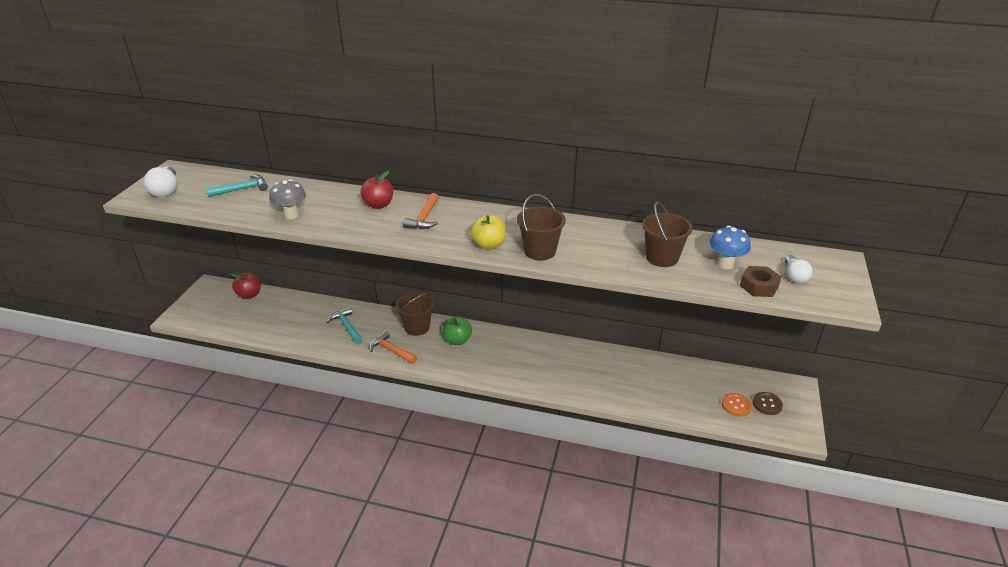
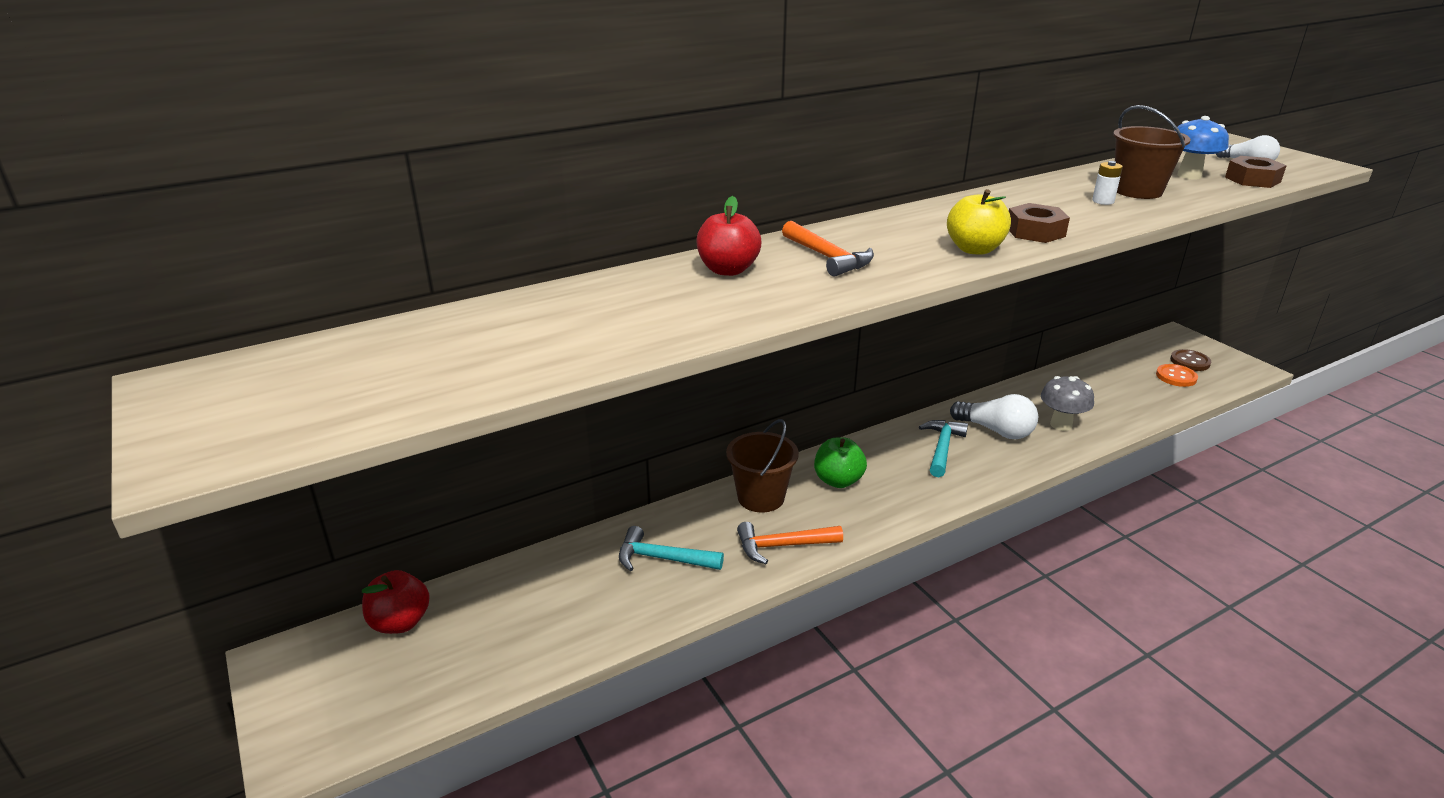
camera: 45 degrees left, 5 degrees down
(166, 190) = (248, 417): white light bulb -> white light bulb (996, 431)
(242, 189) = (434, 345): turquoise hammer -> turquoise hammer (942, 448)
(291, 215) = (627, 336): grey mushroom -> grey mushroom (1061, 425)
(540, 251) = (1035, 232): brown bucket -> brown nut
(623, 253) = (1103, 201): none -> white battery

